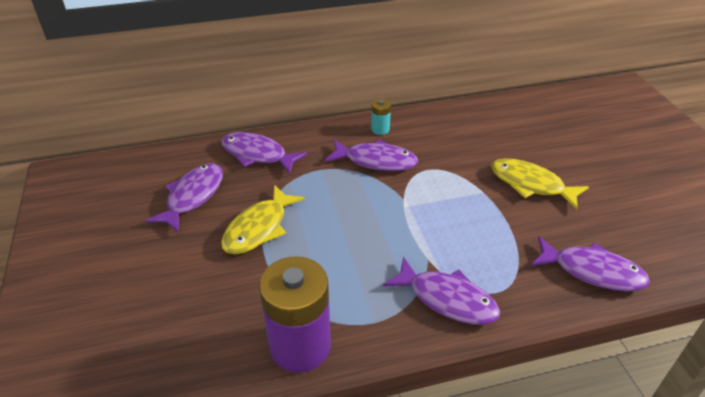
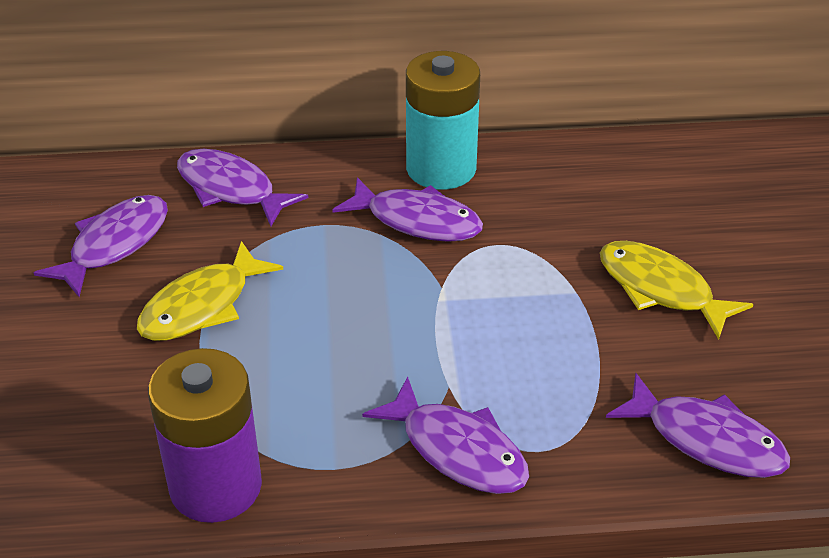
camera: 10 degrees right, 0 degrees up
(380, 129) = (441, 168): turquoise battery -> turquoise battery, size x2.26

